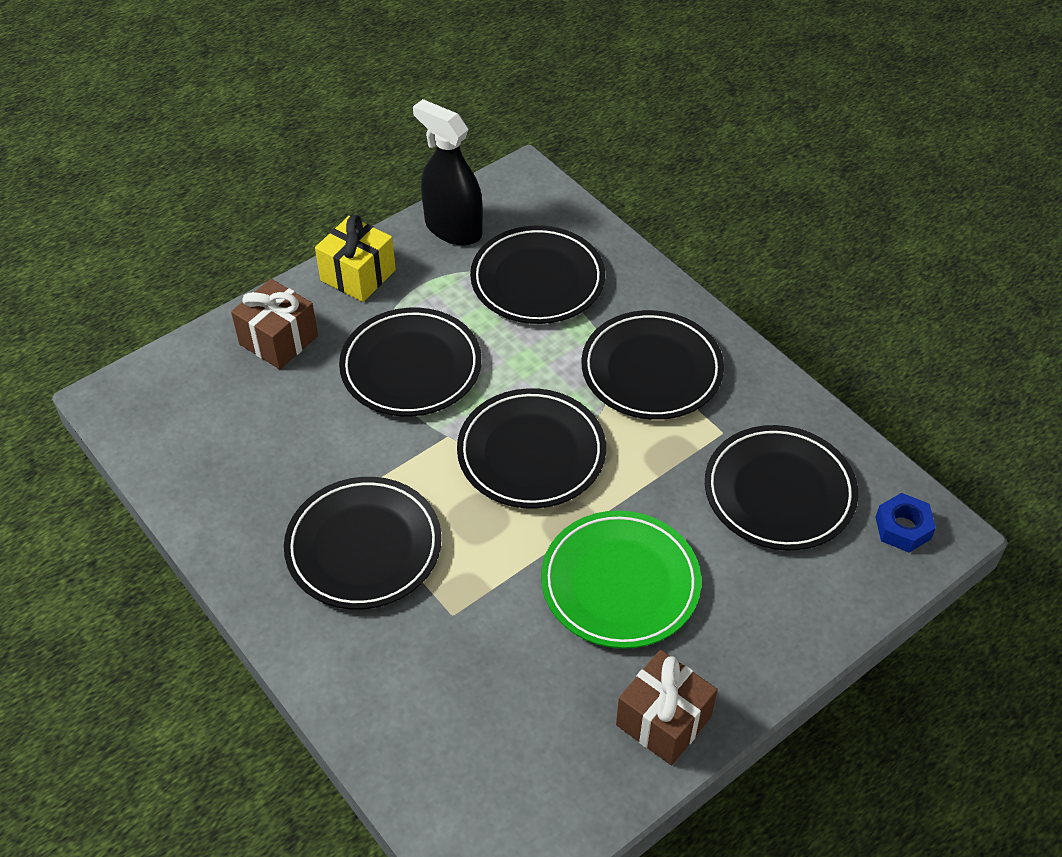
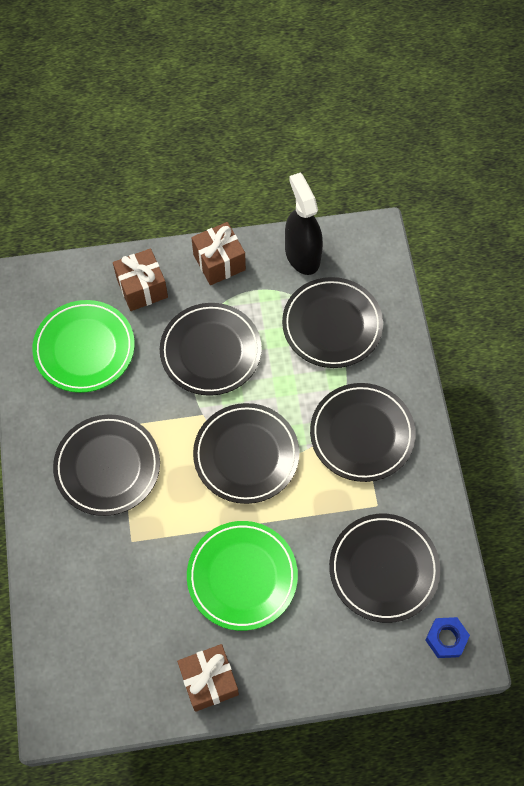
camera: 30 degrees right, 15 degrees up
(246, 434) = (84, 349): none -> green plate
(358, 275) = (219, 262): yellow gift -> brown gift

